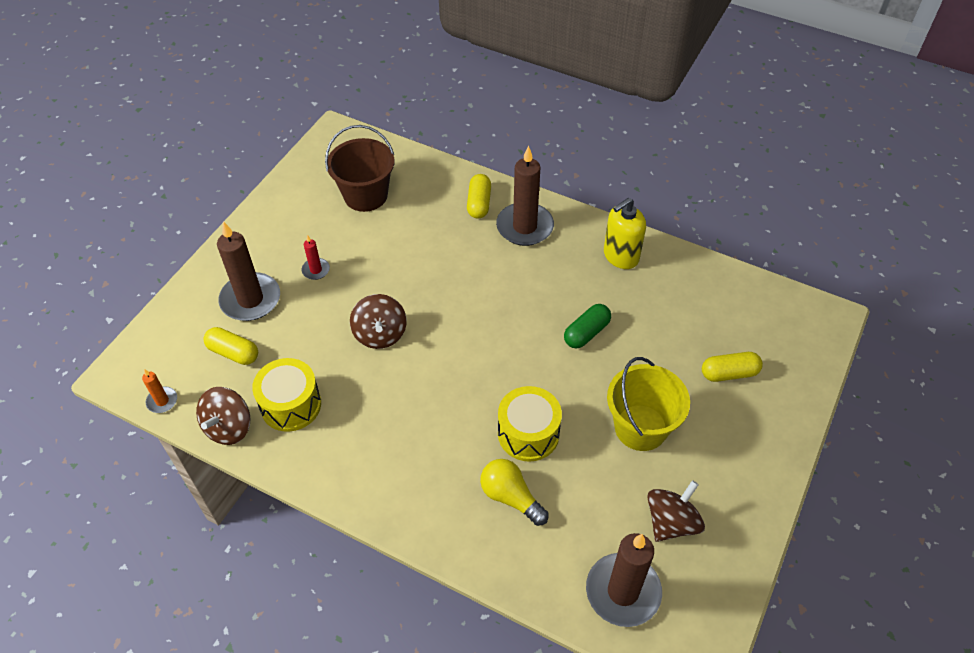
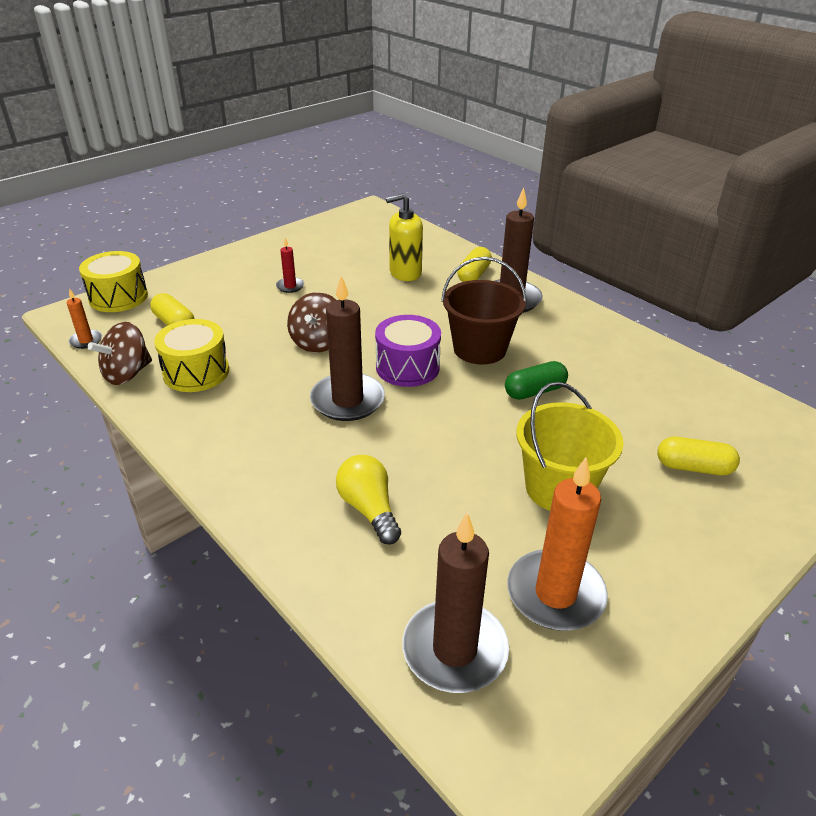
camera: 20 degrees right, 15 degrees down
(250, 299) = (218, 292): brown candle -> brown candle (347, 400)
(365, 195) = (369, 249): brown bucket -> brown bucket (479, 349)
(472, 339) = (407, 367): none -> purple drum
(528, 433) = (422, 458): yellow drum -> yellow drum (118, 297)
(620, 256) = (603, 341): yellow soap dispenser -> yellow soap dispenser (405, 273)
(671, 522) = (555, 594): brown spinning top -> orange candle

